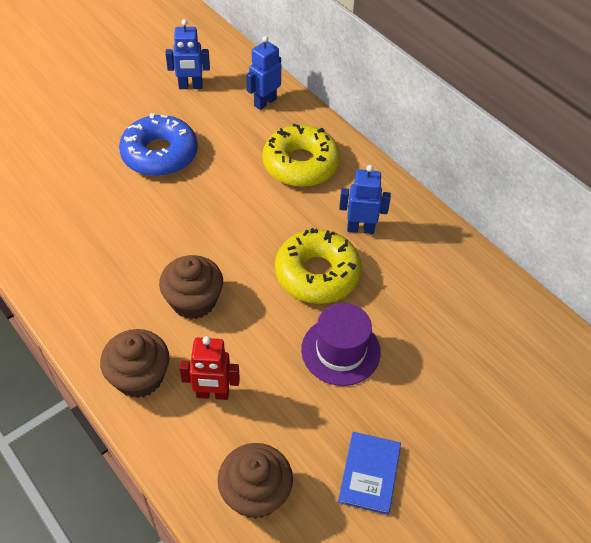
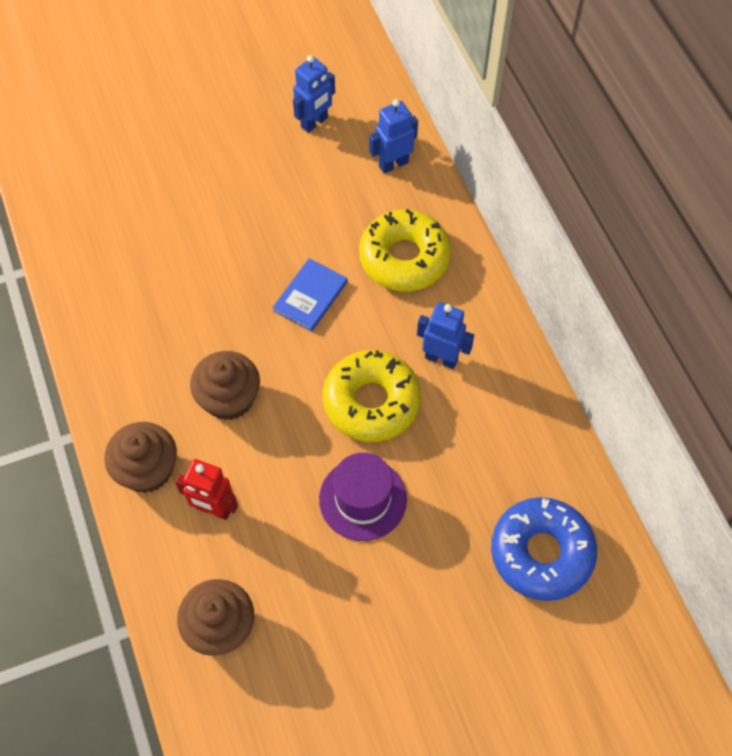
camera: 20 degrees right, 10 degrees up
(159, 154) = (251, 206): blue donut -> blue donut (541, 553)
(190, 86) = (314, 122): blue robot -> blue robot turned 60 degrees counterclockwise
(369, 473) = (341, 641): blue book -> blue book (310, 296)

